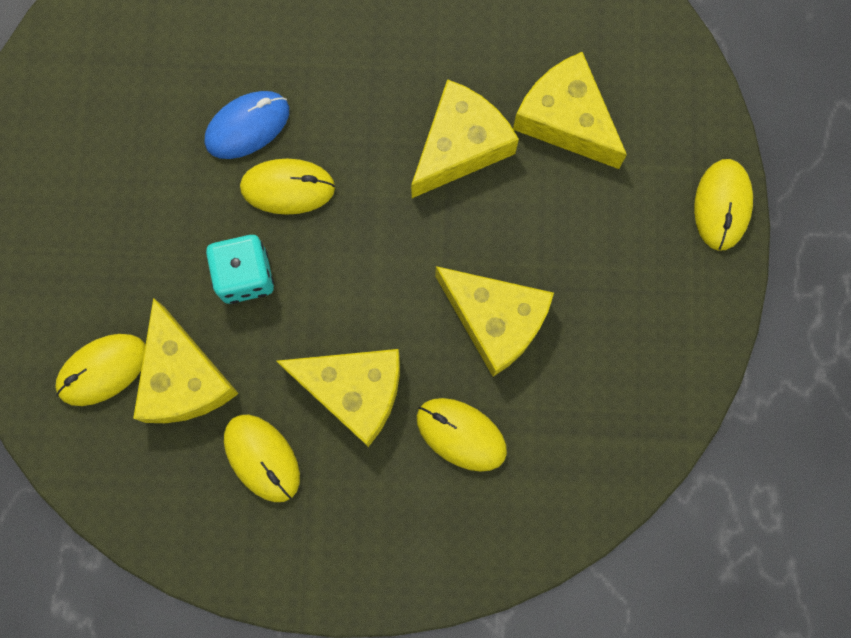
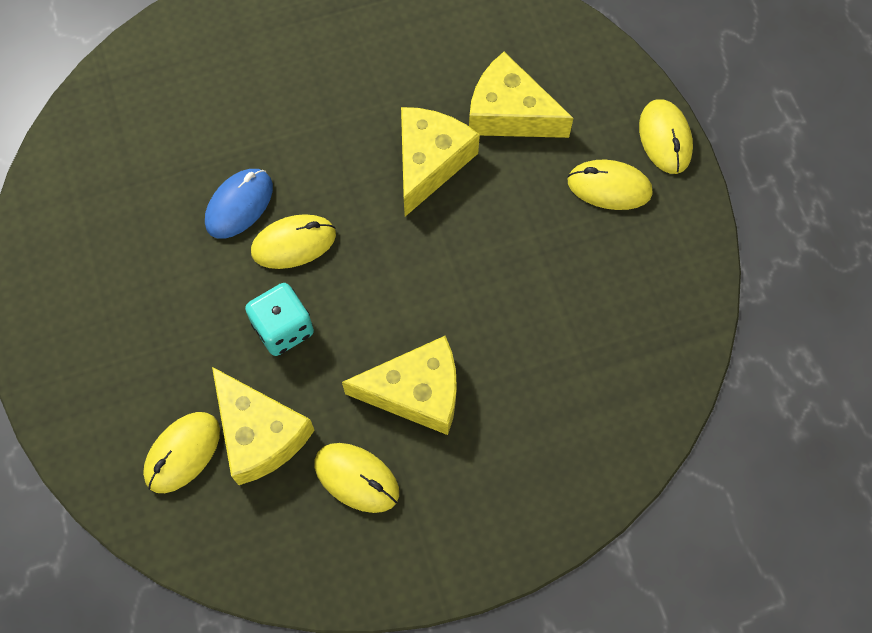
camera: 20 degrees left, 10 degrees down
(461, 434) = (524, 396): yellow mouse -> yellow mouse (609, 187)
(495, 320) = (515, 291): yellow cheese -> none

